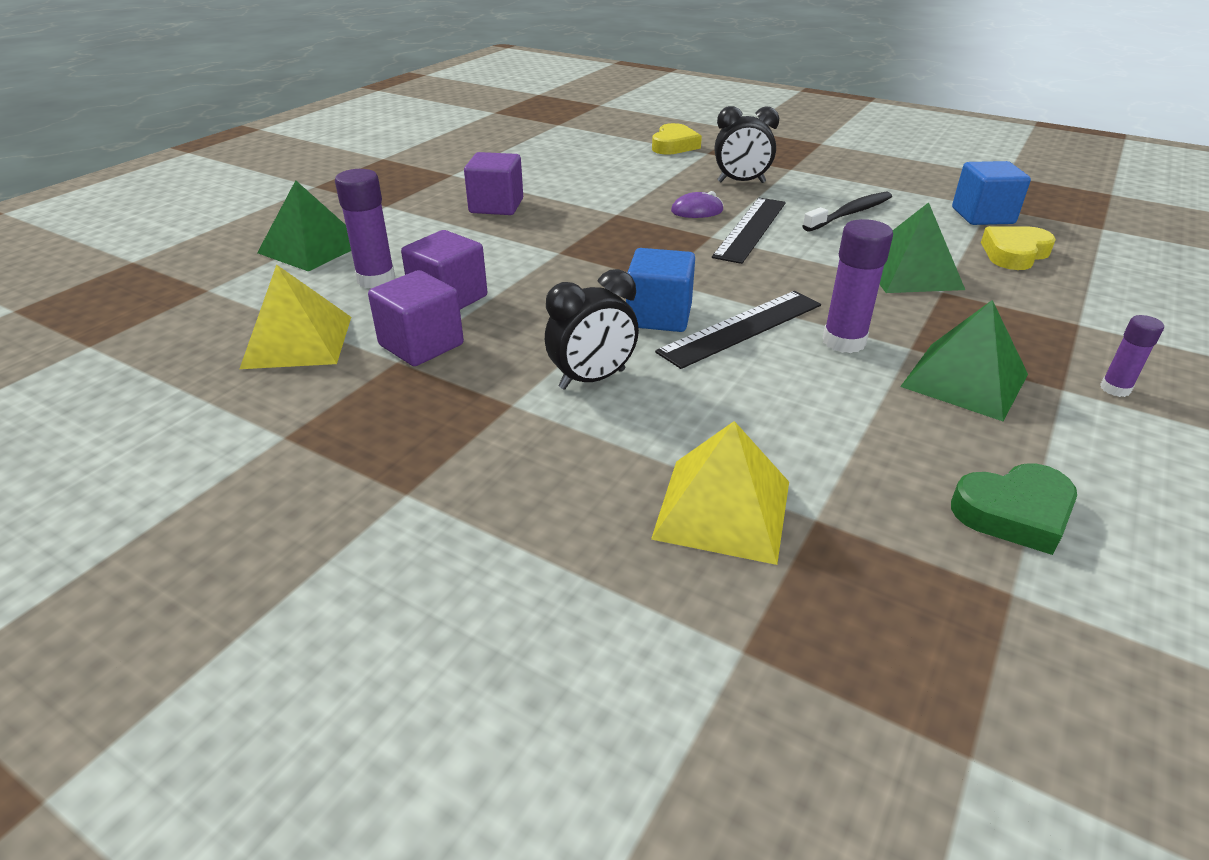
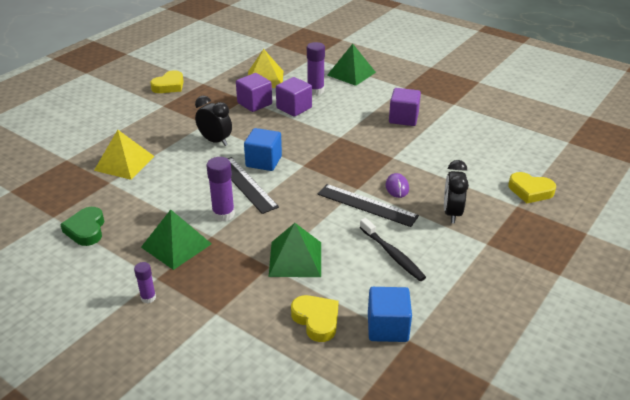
camera: 95 degrees right, 0 degrees up
(279, 501) = (169, 86): none -> yellow heart
(592, 379) = (215, 141): black clock -> black clock turned 150 degrees clockwise

